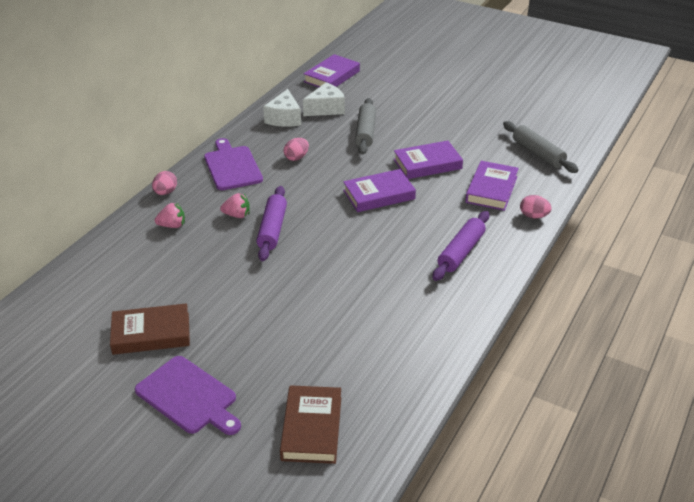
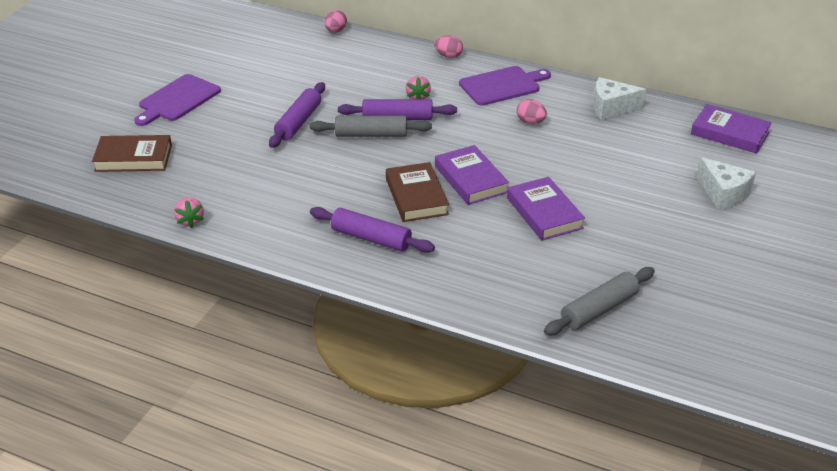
camera: 85 degrees right, 0 degrees up
(151, 333) = (251, 75): brown book -> brown book (416, 196)
(172, 225) = (396, 66): pink strawberry -> pink strawberry (190, 220)
(264, 295) = (299, 122): none -> purple rolling pin
(326, 109) = (645, 134): white cheese -> white cheese (723, 194)
(365, 132) = (601, 165): grey rolling pin -> grey rolling pin (371, 135)
(491, 189) = (500, 264): purple book -> none
(533, 216) = (449, 297): pink egg -> pink egg (336, 31)

